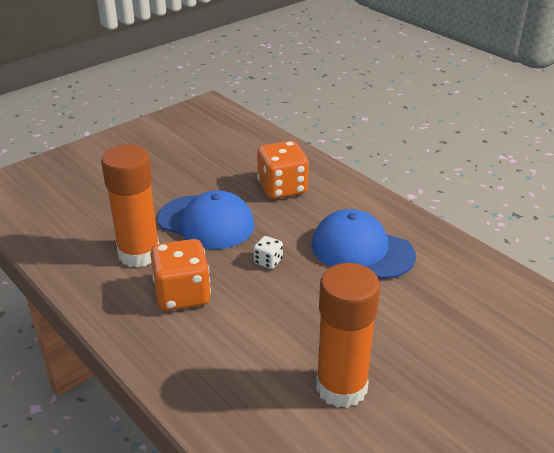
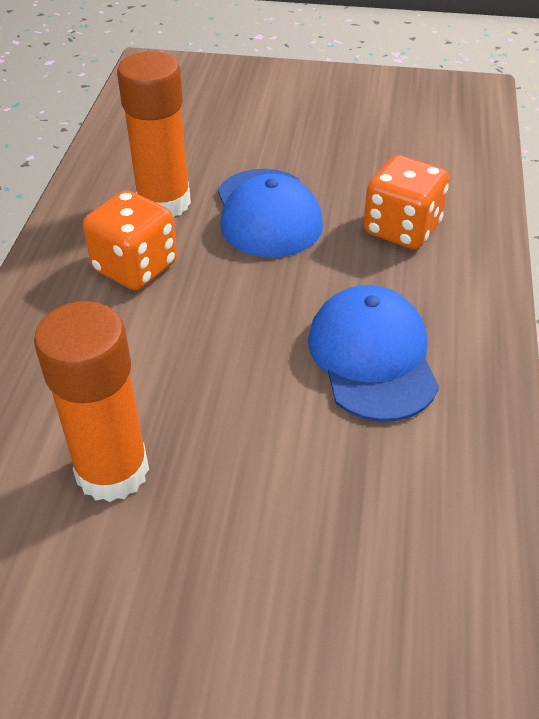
camera: 50 degrees right, 10 degrees up
(268, 261) = (257, 294): white dice -> none

